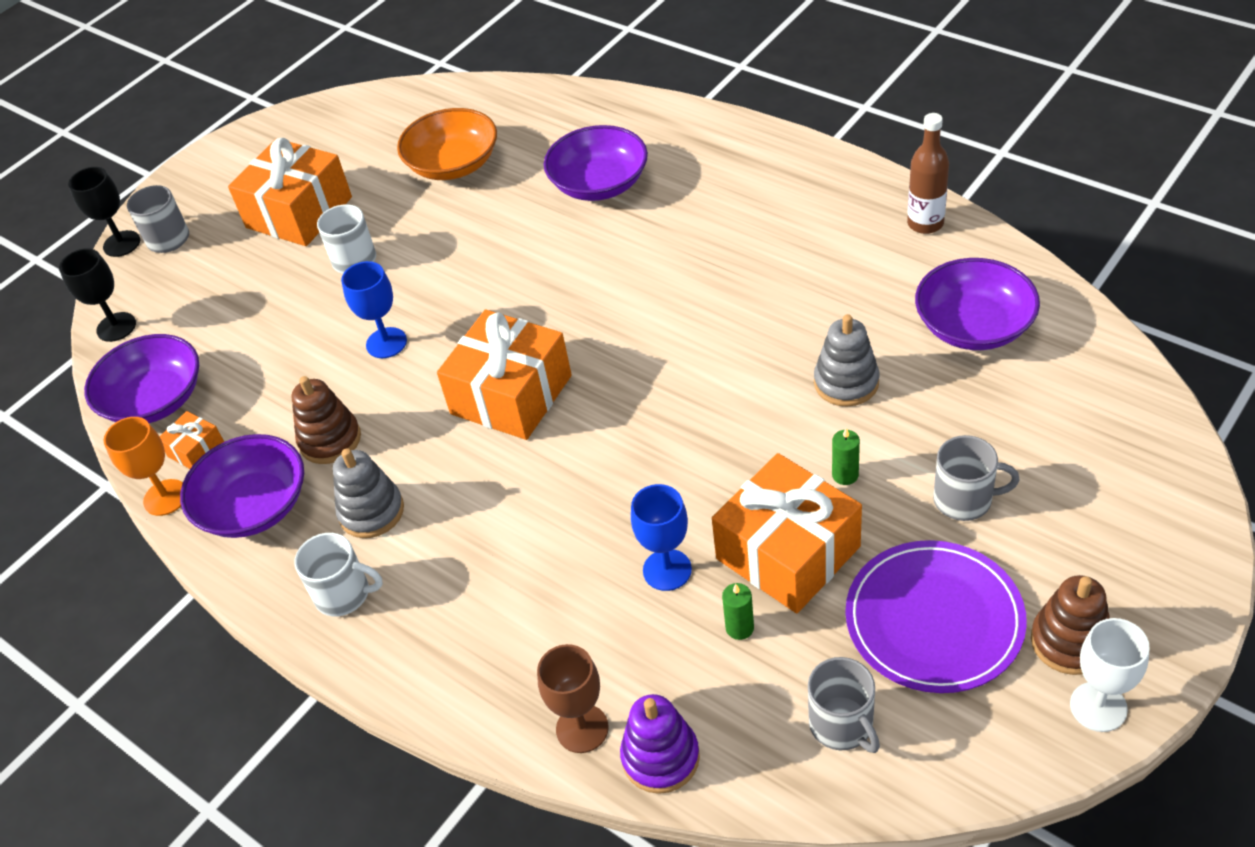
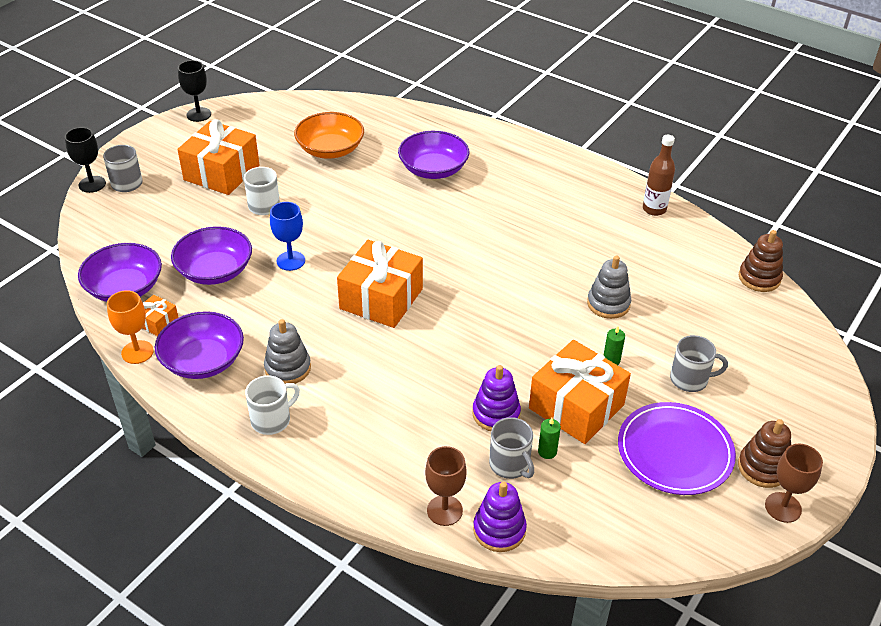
camera: 10 degrees left, 5 degrees down
(116, 327) = (92, 239): black goblet -> black goblet (198, 114)
(330, 440) = (255, 321): brown stacking toy -> brown stacking toy (759, 278)
(344, 594) = (272, 420): white mug -> white mug turned 45 degrees counterclockwise
(667, 570) = (496, 414): blue goblet -> purple stacking toy
(842, 724) = (619, 513): grey mug -> grey mug (510, 464)
(973, 326) = (689, 274): purple bowl -> purple bowl (215, 270)
(1098, 707) = (783, 507): white goblet -> brown goblet

